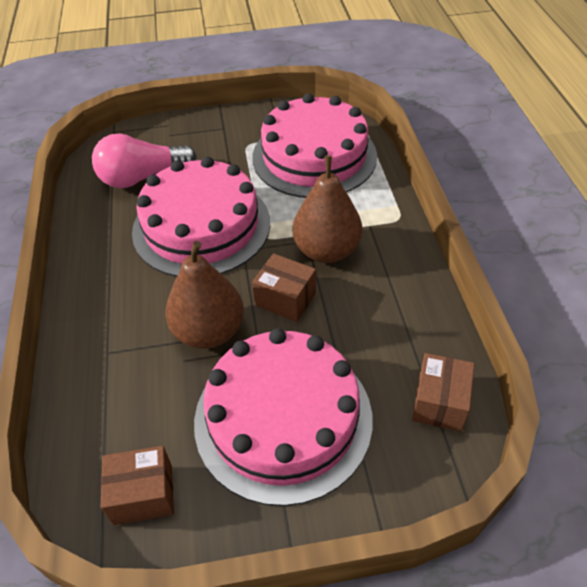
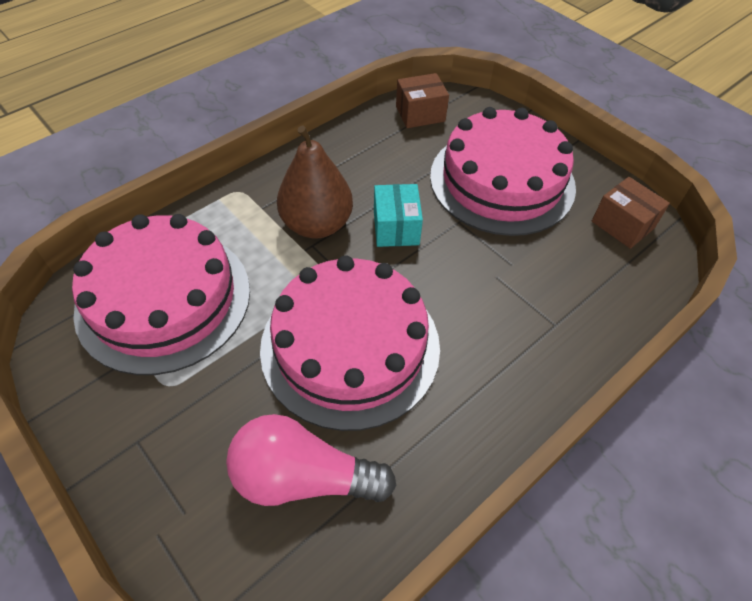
camera: 125 degrees left, 5 degrees up
(142, 177) = (303, 477): pink light bulb -> pink light bulb turned 150 degrees clockwise
(209, 331) = (471, 262): brown pear -> none
(285, 299) = (396, 228): brown box -> turquoise box

